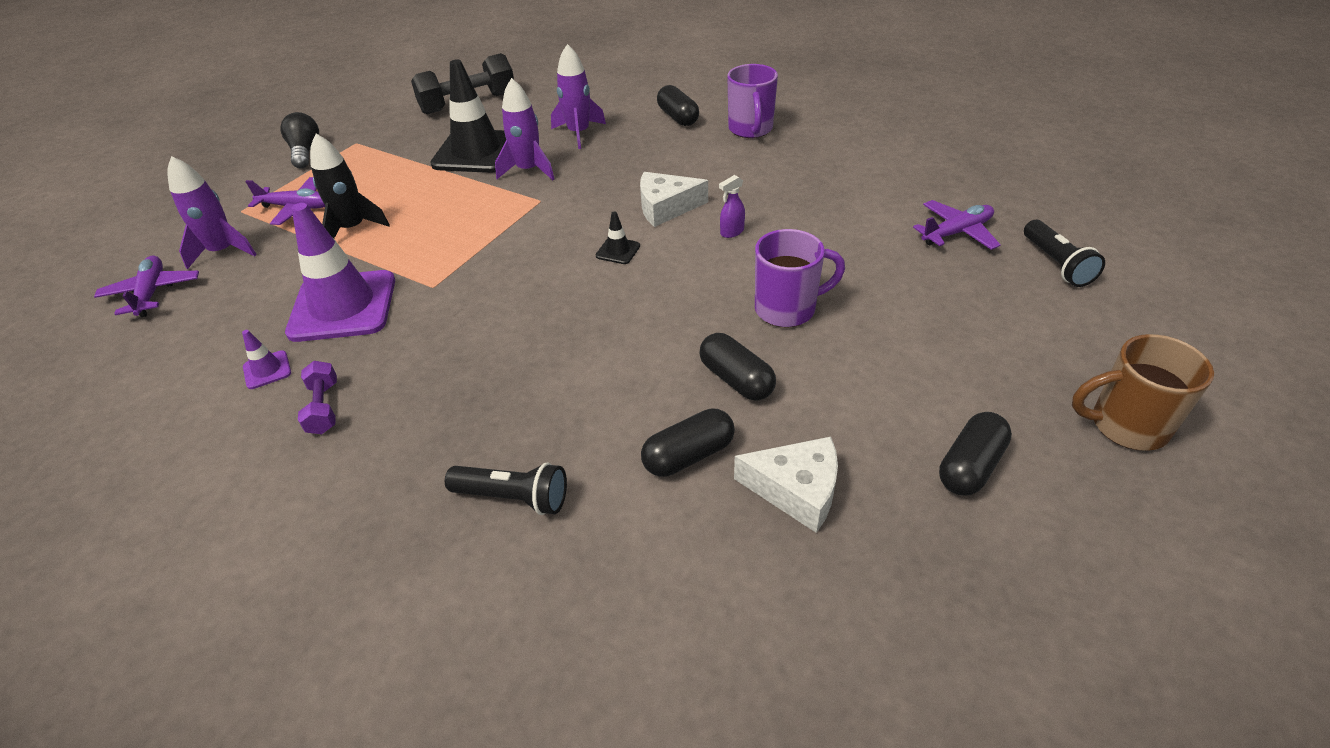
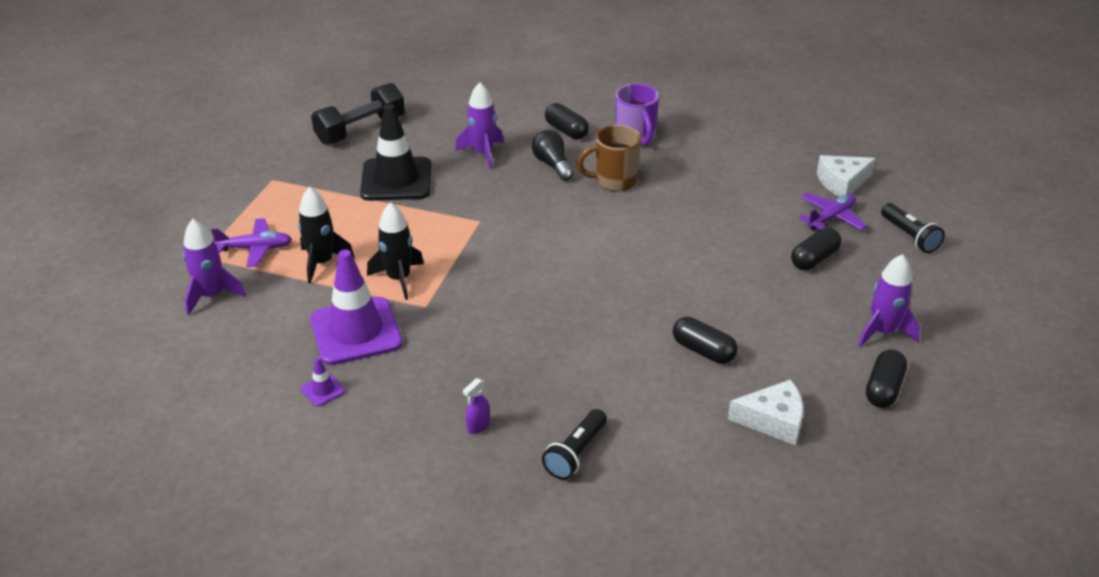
camera: 15 degrees left, 5 degrees down
(152, 293) = (170, 339): purple plane -> none
(305, 152) = (227, 193): black light bulb -> black light bulb (552, 165)
(324, 408) = (390, 412): purple dumbbell -> none
(421, 253) = (399, 279): none -> black rocket
(514, 497) = (575, 454): black flashlight -> black flashlight turned 120 degrees clockwise
(528, 170) = (454, 193): purple rocket -> purple rocket (882, 332)
(618, 251) = (568, 260): black traffic cone -> none
(666, 207) = (592, 218): white cheese -> white cheese (842, 182)
(688, 455) = (689, 408): black capsule -> black capsule (814, 259)
(731, 232) = (655, 234): purple spray bottle -> purple spray bottle (478, 426)
(787, 309) = (722, 293): purple mug -> none
(1125, 426) = (977, 349): brown mug -> brown mug (614, 181)

